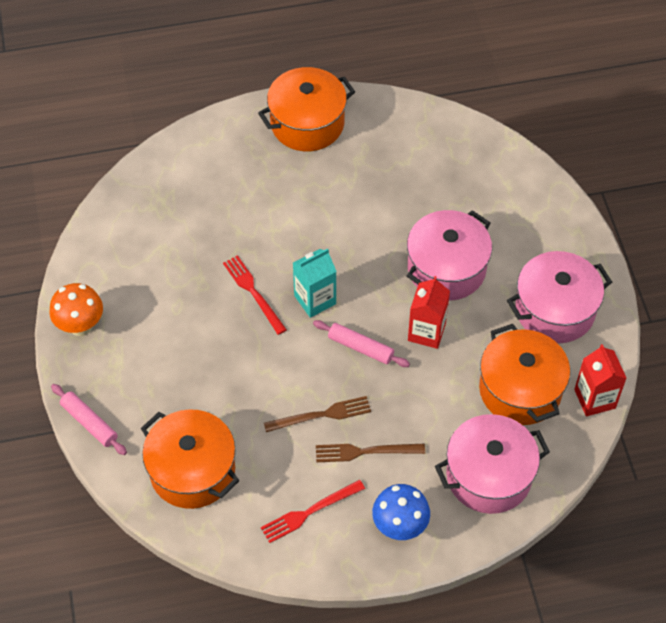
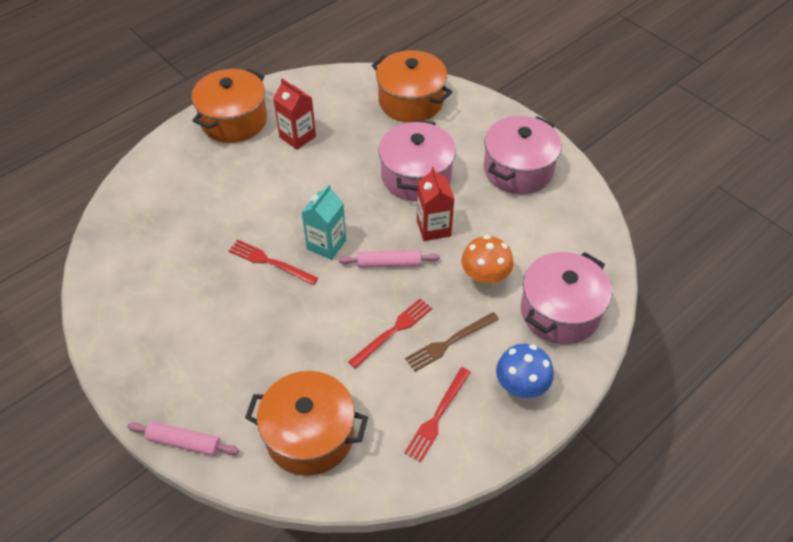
camera: 30 degrees left, 5 degrees down
(81, 326) = (126, 361): orange mushroom -> orange mushroom (484, 280)
(321, 415) = (393, 331): brown fork -> red fork
(520, 390) = (535, 236): orange pot -> orange pot (411, 101)
(594, 399) = (594, 217): red carton -> red carton (297, 137)

